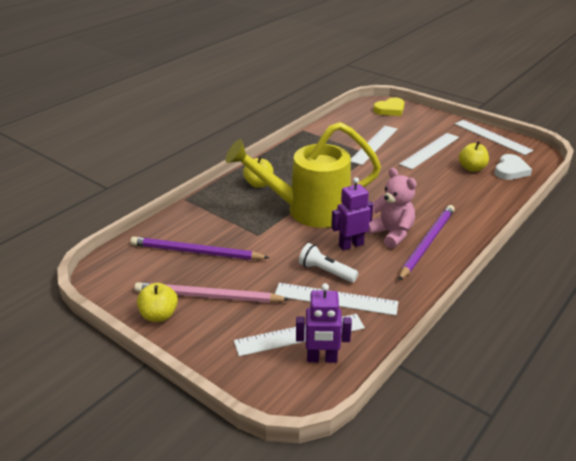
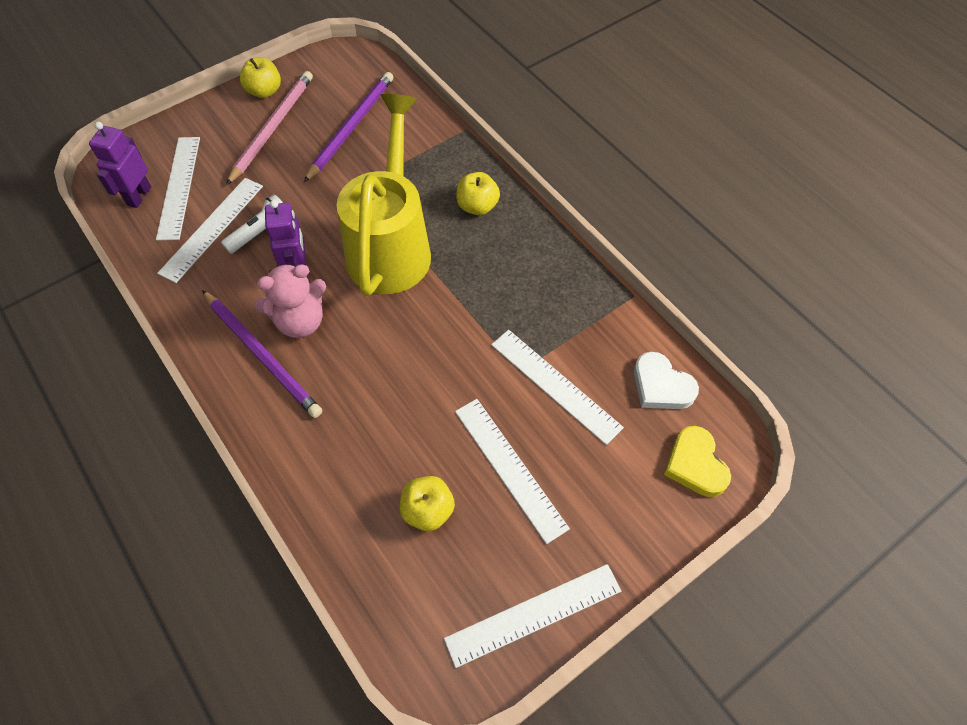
camera: 105 degrees right, 25 degrees up
(510, 170) = (398, 576): white heart -> white heart (661, 386)

